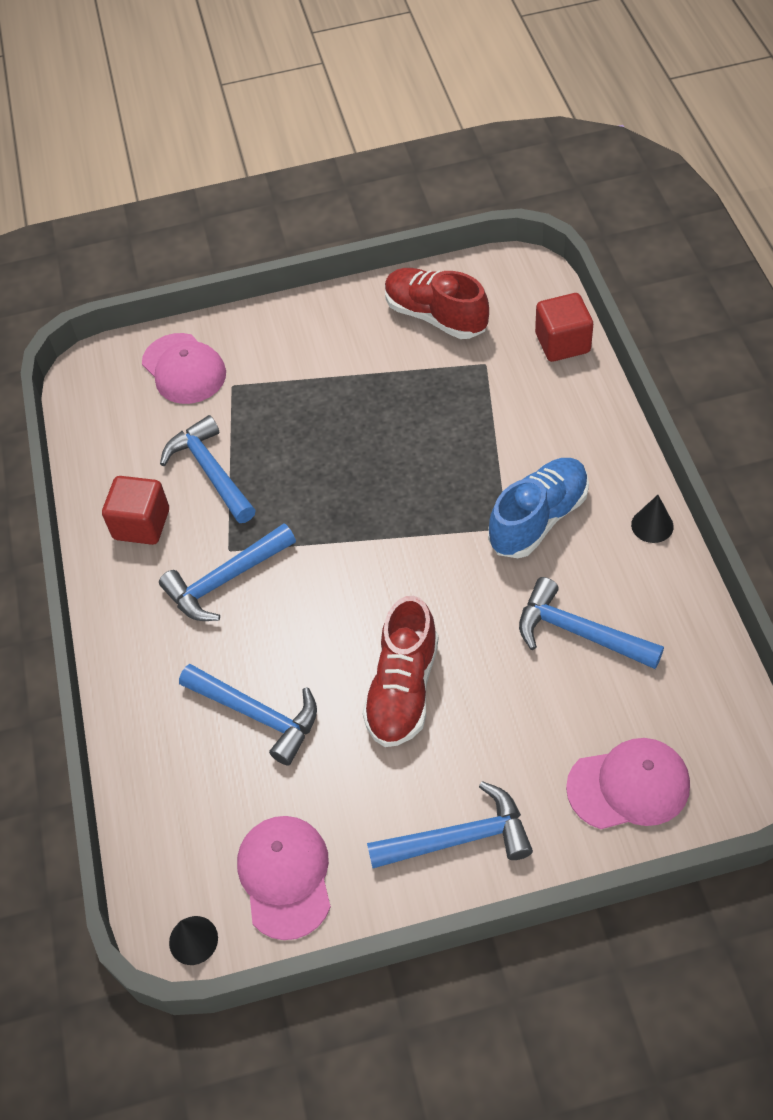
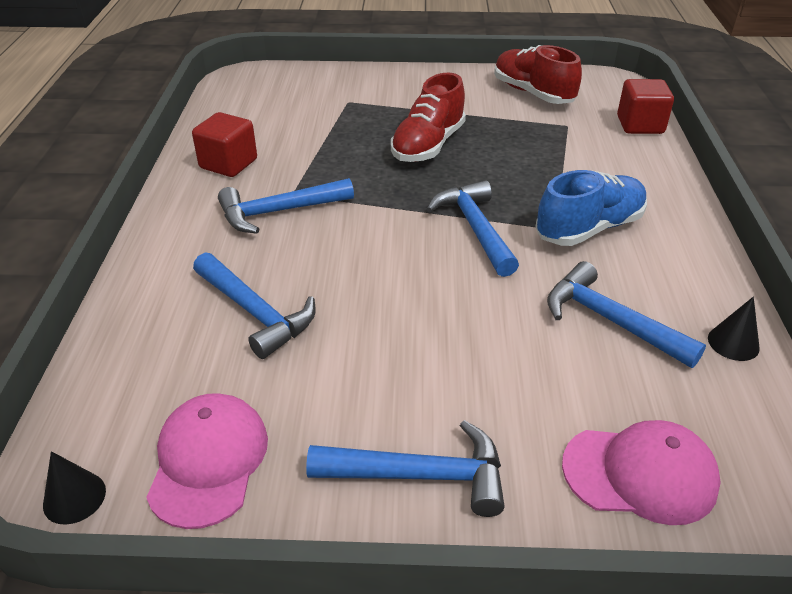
camera: 10 degrees right, 15 degrees down
(184, 369) = (315, 87): pink cap -> none
(211, 471) = (304, 144): blue hammer -> blue hammer (475, 228)
(403, 689) = (410, 325): red shoe -> red shoe (428, 145)
(652, 525) = (705, 255): black cone -> black cone (733, 343)

